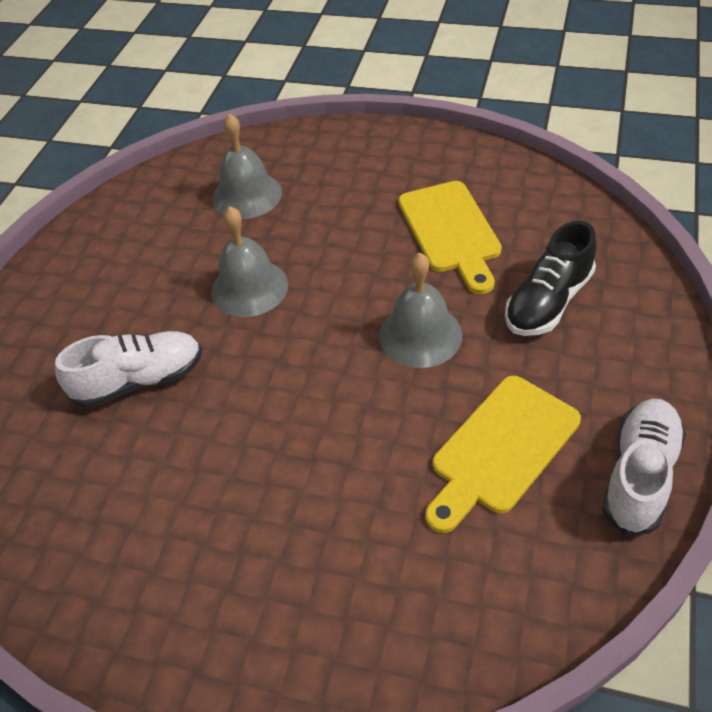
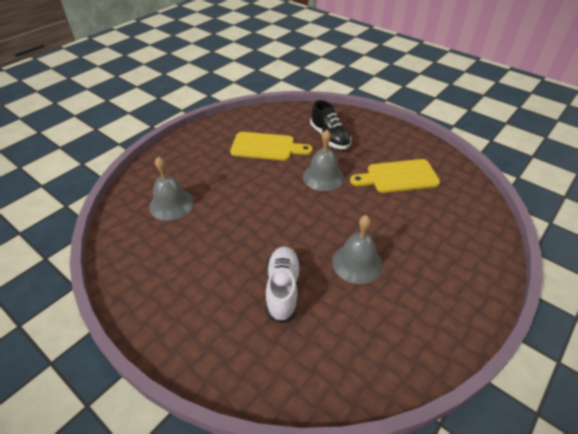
camera: 70 degrees left, 5 degrees down
(249, 288) = (246, 224): grey bell -> grey bell (357, 263)
(501, 449) = (398, 176): yellow cutting board -> yellow cutting board turned 105 degrees clockwise
(639, 475) = (426, 149): white shoe -> none

